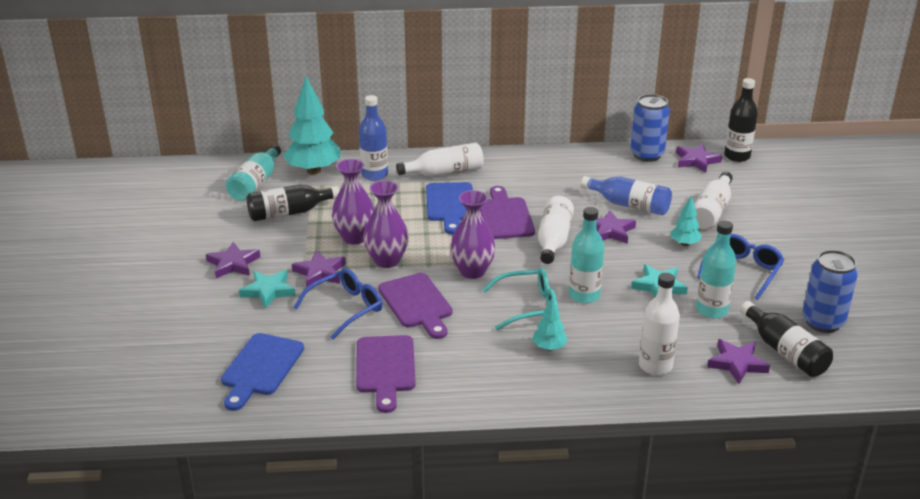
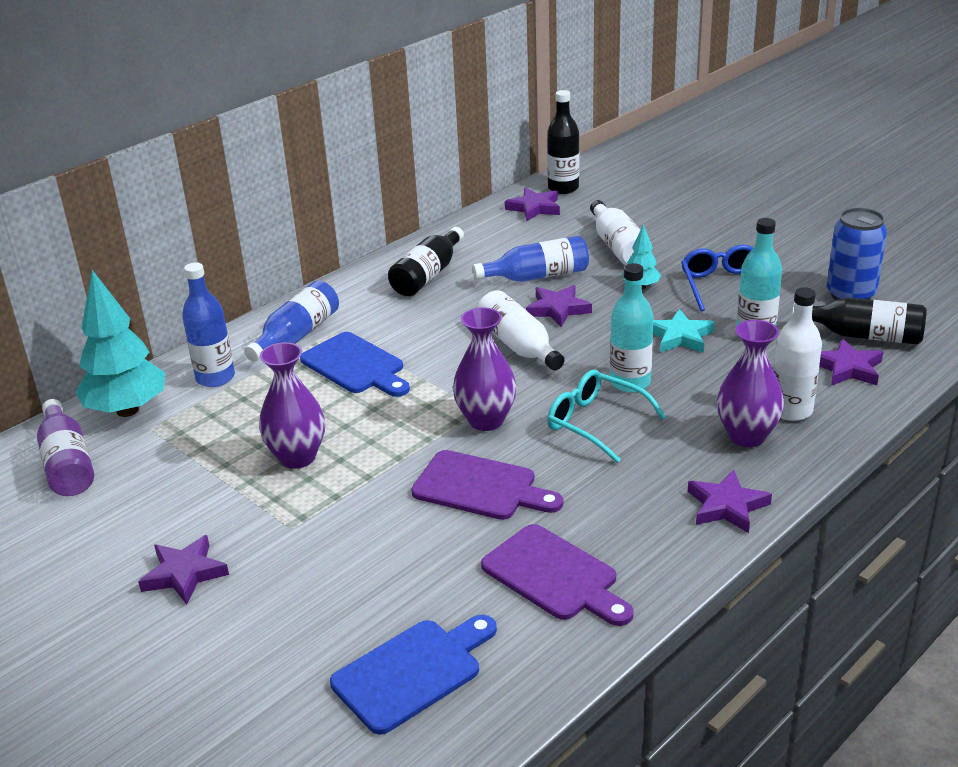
camera: 40 degrees left, 0 degrees up
(255, 183) = (67, 463): turquoise bottle -> purple bottle
(260, 368) = (413, 672): blue cutting board -> blue cutting board turned 105 degrees counterclockwise
(268, 291) = (282, 577): turquoise star -> none
(289, 213) = (168, 473): black bottle -> black bottle (428, 275)
(320, 272) = (315, 519): purple star -> purple star (727, 506)
(346, 308) = (409, 540): blue glasses -> none
(387, 261) = (375, 461): purple vase -> purple vase (747, 436)
(444, 172) = (297, 336): white bottle -> blue bottle
(505, 216) = (433, 348): purple cutting board -> none
(528, 306) = (596, 423): turquoise glasses -> turquoise glasses turned 90 degrees counterclockwise
(549, 347) = (677, 451): turquoise tree -> none
(647, 155) = (481, 223): blue can -> none

